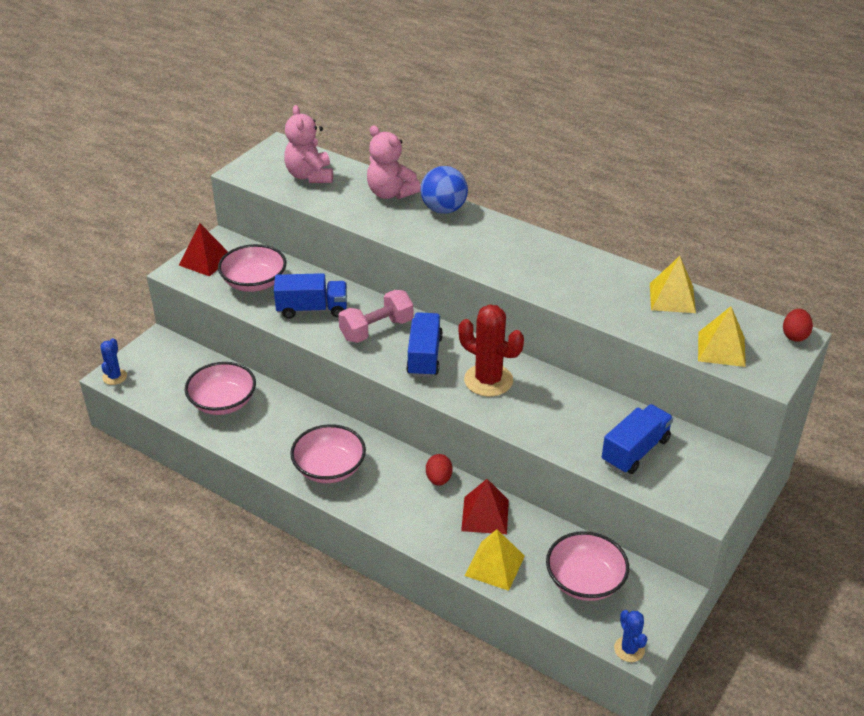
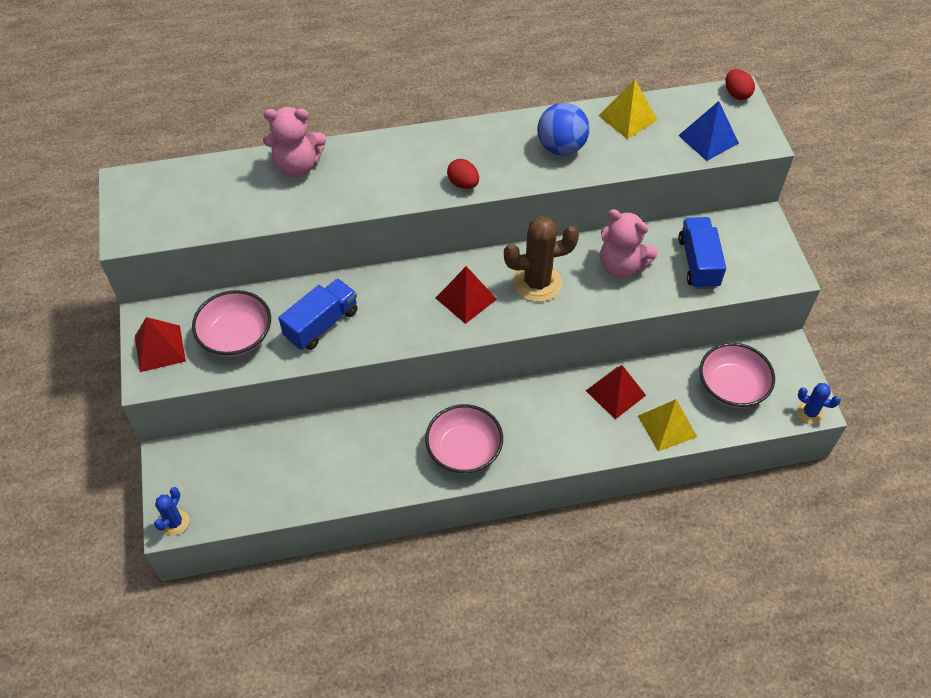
camera: 45 degrees left, 15 degrees up
(114, 377) = (175, 522): blue cactus -> blue cactus turned 60 degrees clockwise
(223, 402) = (305, 466): pink bowl -> none
(310, 176) = (200, 196): pink teddy bear -> pink teddy bear (621, 266)
(376, 329) = (399, 303): pink dumbbell -> none
(424, 356) = (466, 298): blue truck -> red pyramid
(439, 479) = (551, 391): red egg -> red egg (463, 184)
(443, 209) = (363, 152): blue ball -> blue ball (561, 147)
(488, 380) = (537, 283): red cactus -> brown cactus
(721, 349) = (708, 139): yellow pyramid -> blue pyramid

